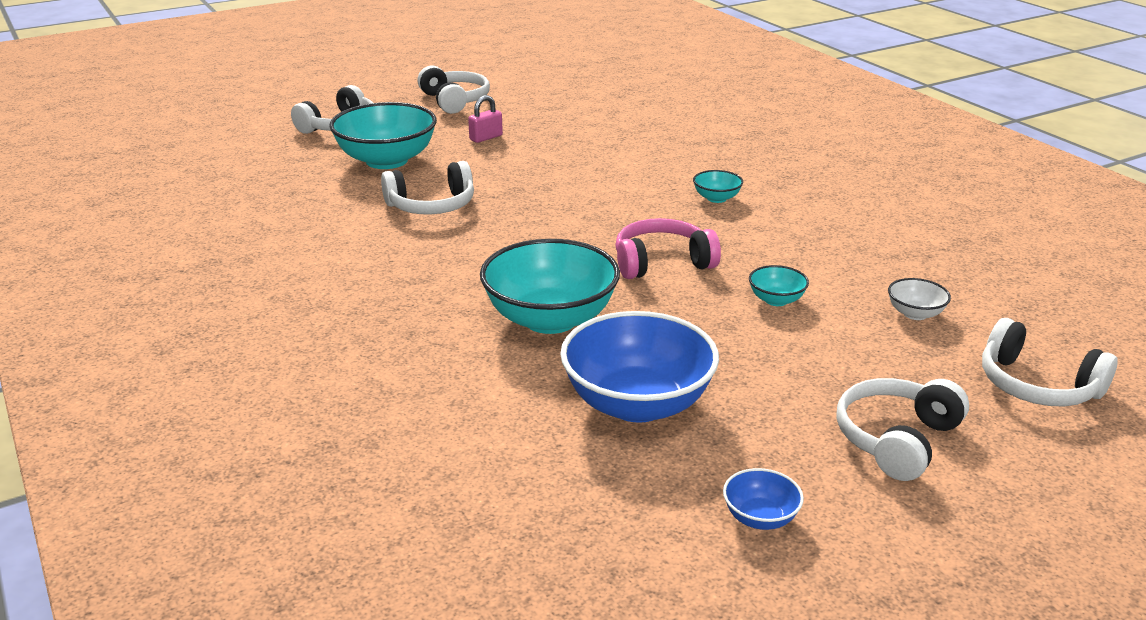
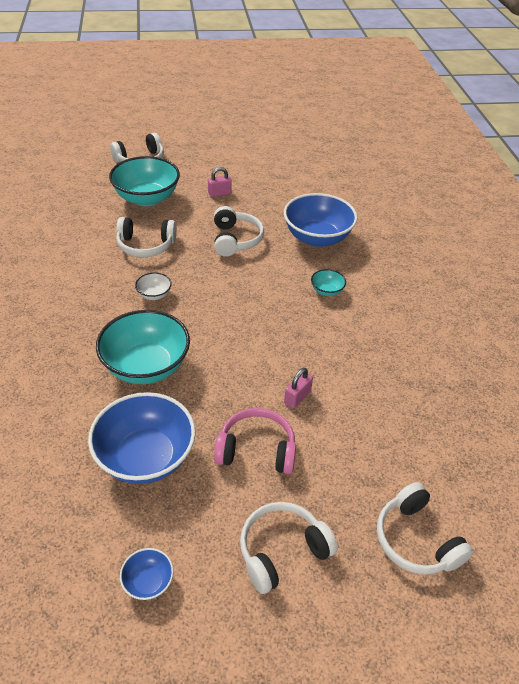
camera: 20 degrees right, 15 degrees up
(454, 101) = (223, 154): white headphones -> white headphones (235, 240)
(656, 154) = (317, 238): none -> blue bowl
(662, 263) = (248, 339): pink headphones -> pink headphones (256, 450)
(776, 300) = (297, 397): turquoise bowl -> pink padlock
(915, 313) = (381, 442): white bowl -> white bowl (154, 295)

